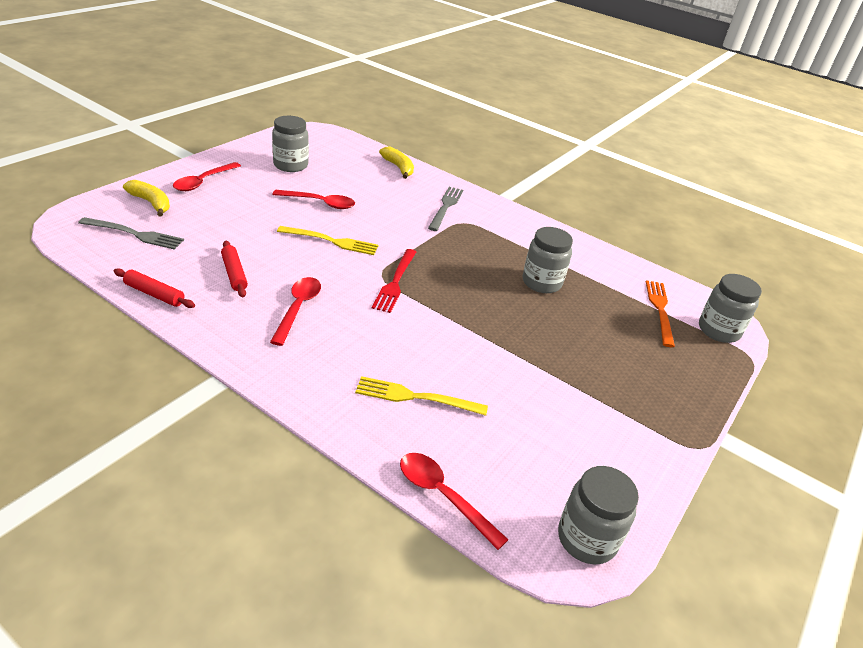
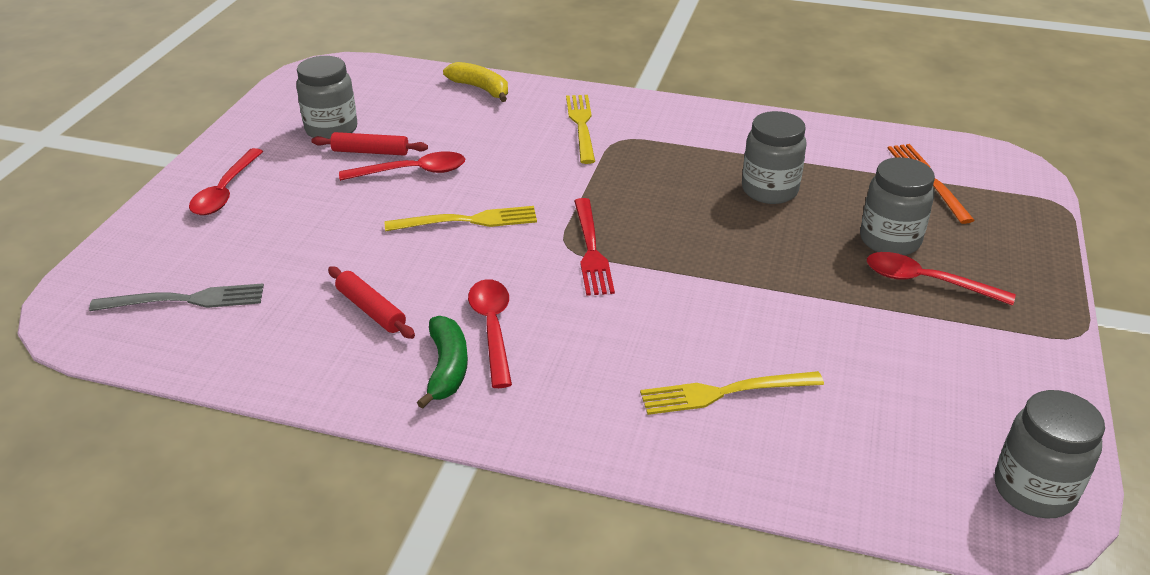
camera: 15 degrees left, 0 degrees up
(151, 203) = (173, 247): yellow banana -> none
(154, 294) = (282, 376): red rolling pin -> red rolling pin (370, 151)
(252, 322) = (447, 368): none -> green banana
(443, 496) = (843, 503): red spoon -> red spoon (926, 282)
(446, 206) = (581, 125): grey fork -> yellow fork
(718, 330) = (1007, 183): grey jar -> grey jar (889, 240)

